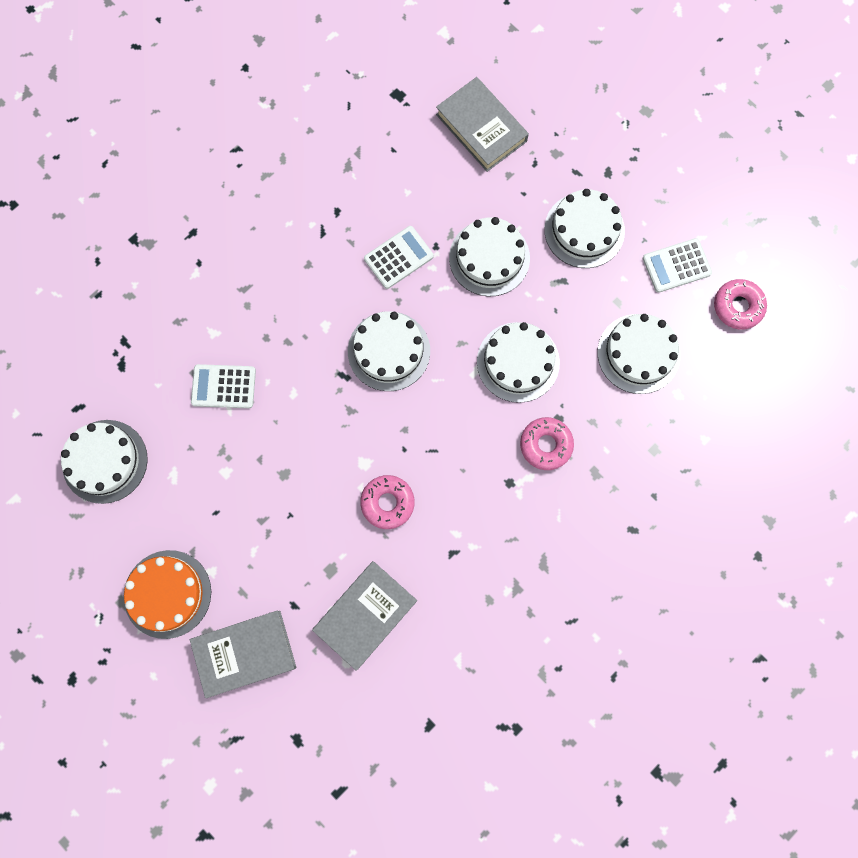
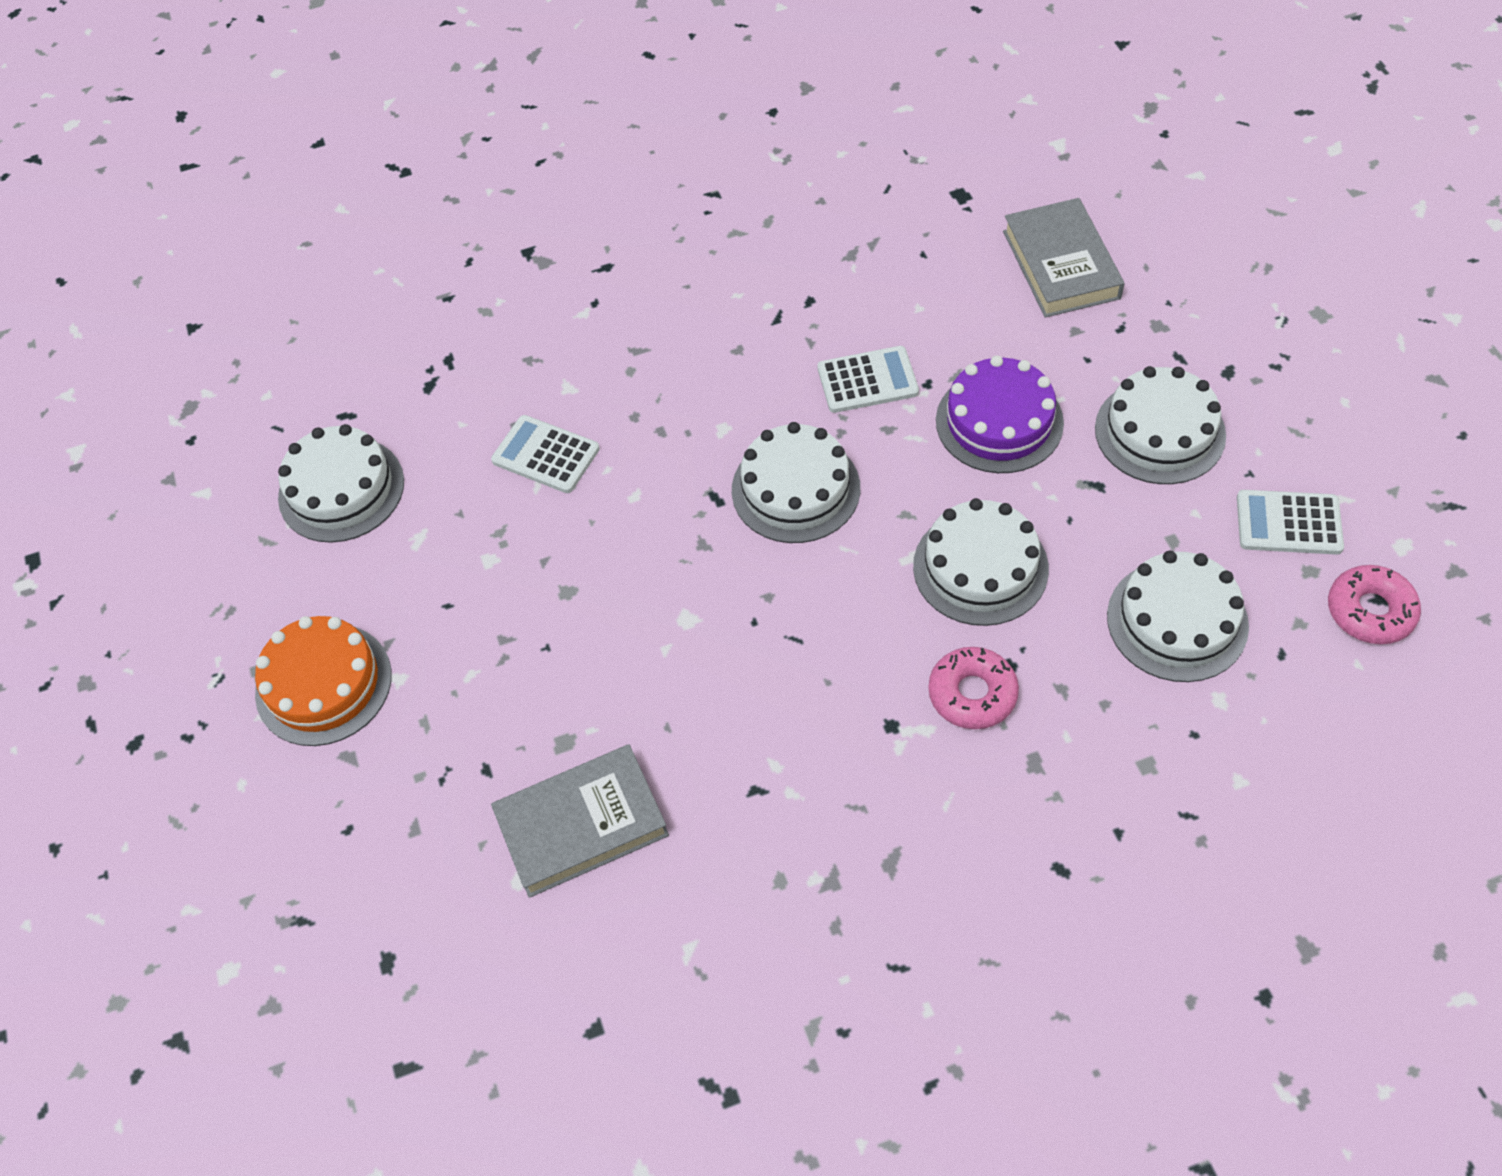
camera: 30 degrees right, 20 degrees down
(245, 653) = (382, 806): grey book -> none
(387, 503) = (694, 684): pink donut -> none
(489, 258) = (999, 421): white cake -> purple cake

